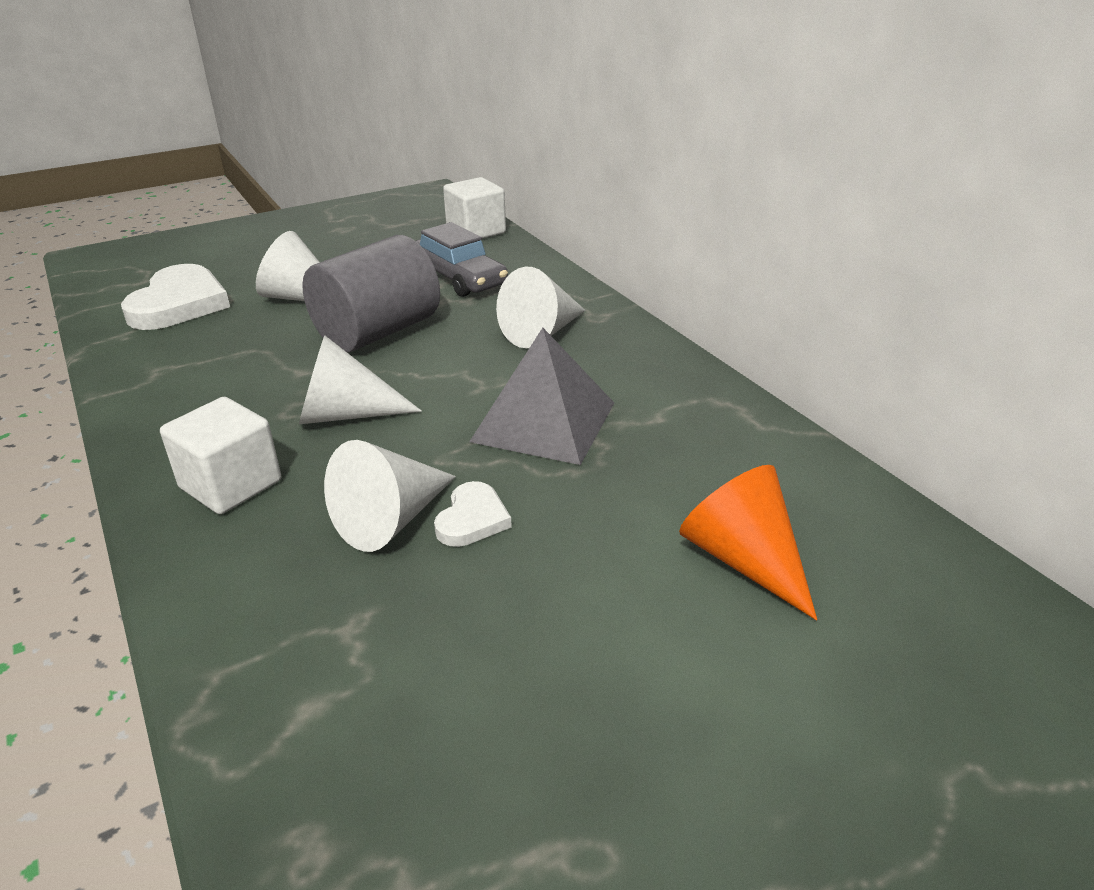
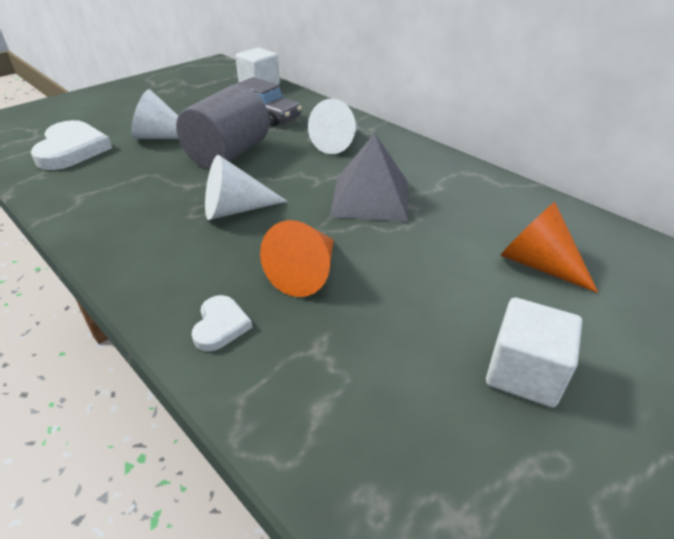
camera: 15 degrees left, 5 degrees up
(231, 484) = (179, 267): white cube -> white cube (524, 373)
(391, 519) = (306, 273): white cone -> orange cone
(472, 519) = (359, 265): white heart -> white heart (220, 325)

